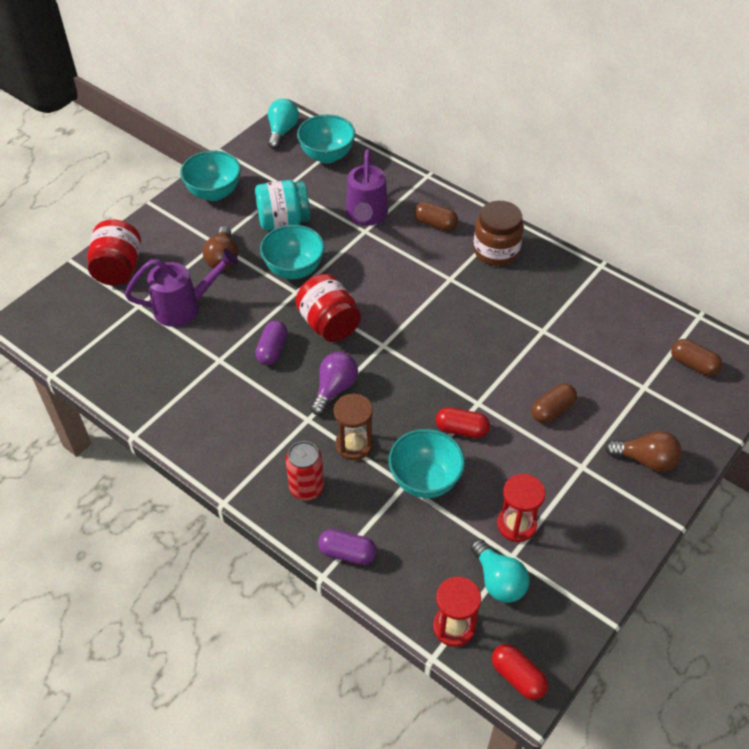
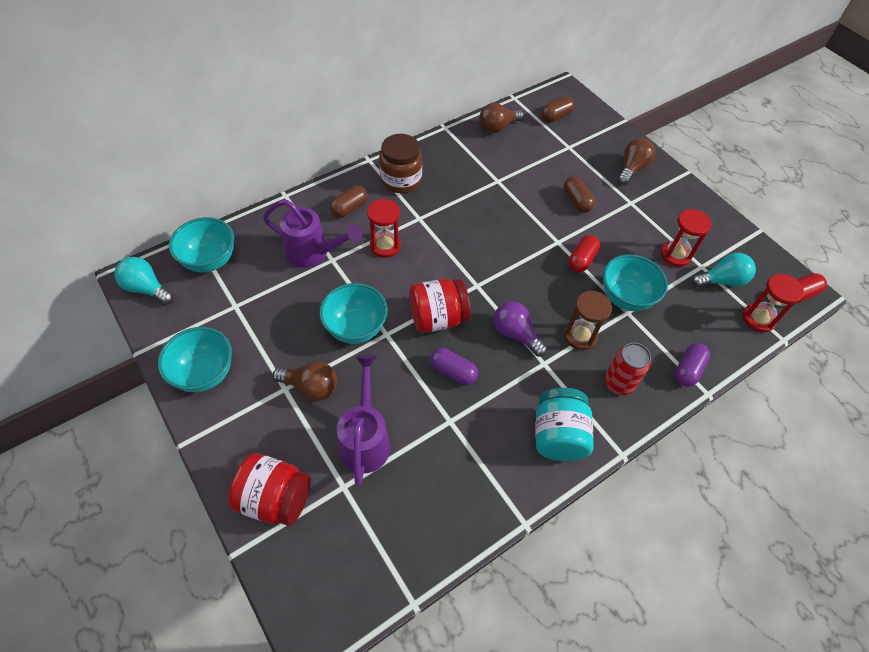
camera: 75 degrees left, 5 degrees up
(283, 221) = (284, 320): turquoise jar -> turquoise jar (558, 435)
(400, 263) = (385, 246): none -> red hourglass
(633, 312) = (497, 127): none -> brown light bulb

